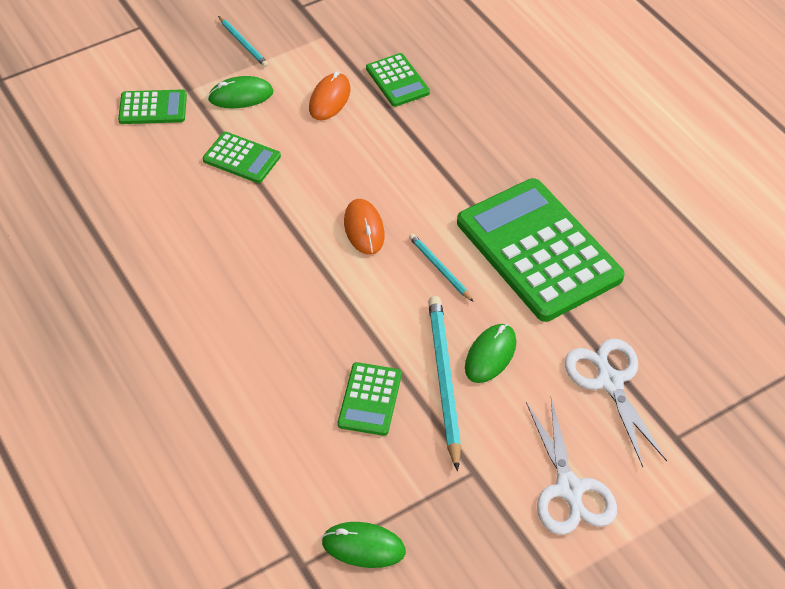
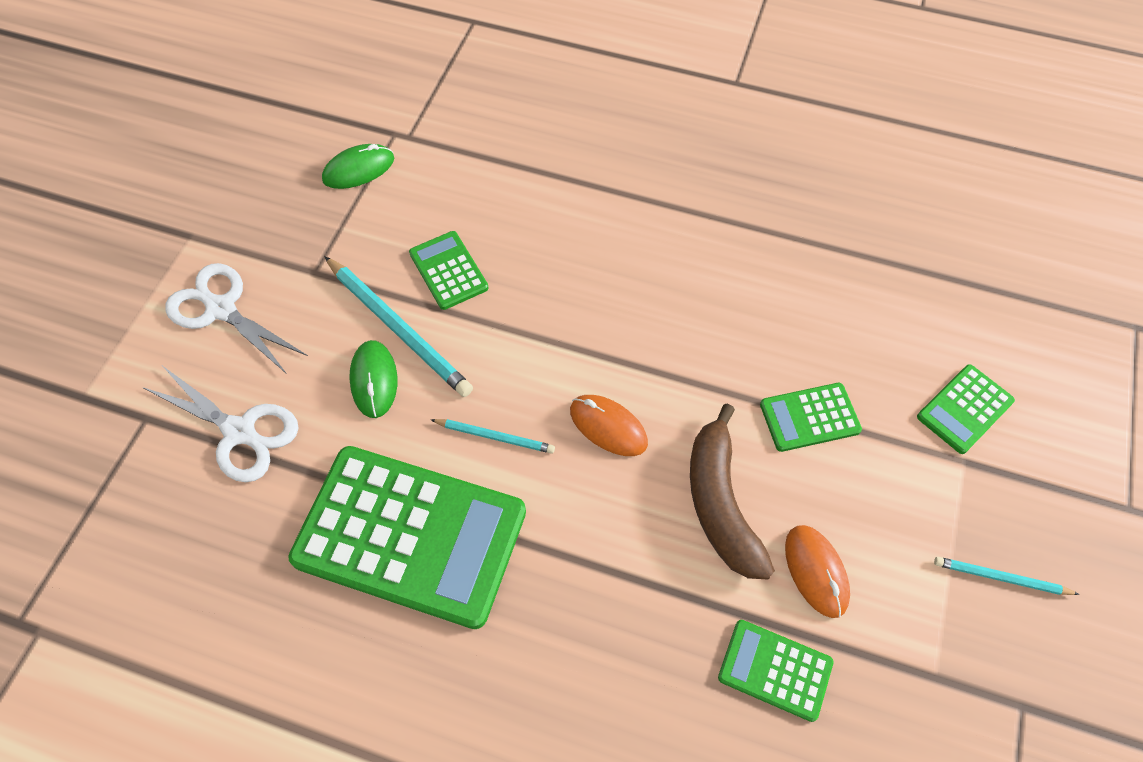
camera: 140 degrees right, 10 degrees up
(241, 96) = (907, 496): green mouse -> none
(343, 154) = (720, 503): none -> brown banana

